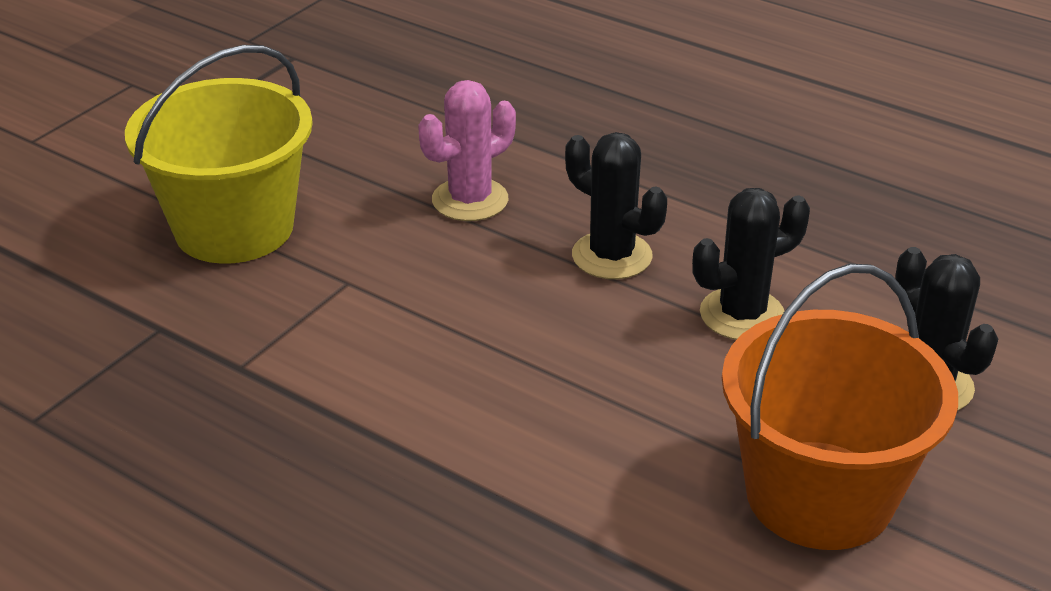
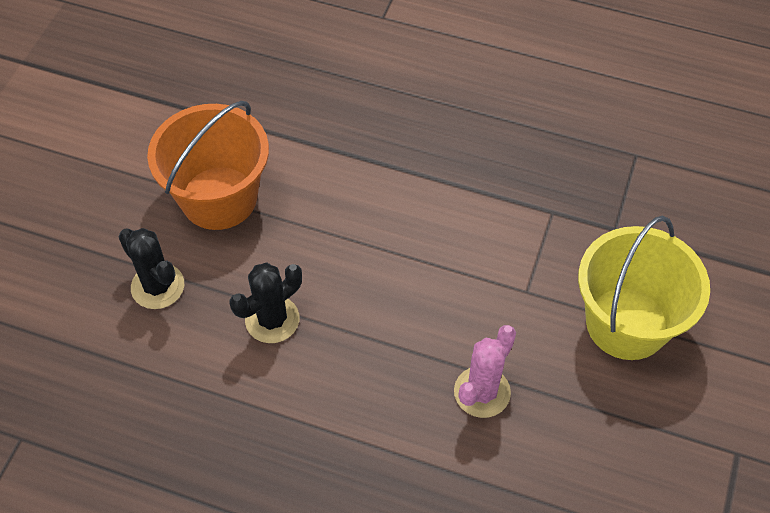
camera: 165 degrees right, 20 degrees up
(612, 256) = (366, 355): black cactus -> none

